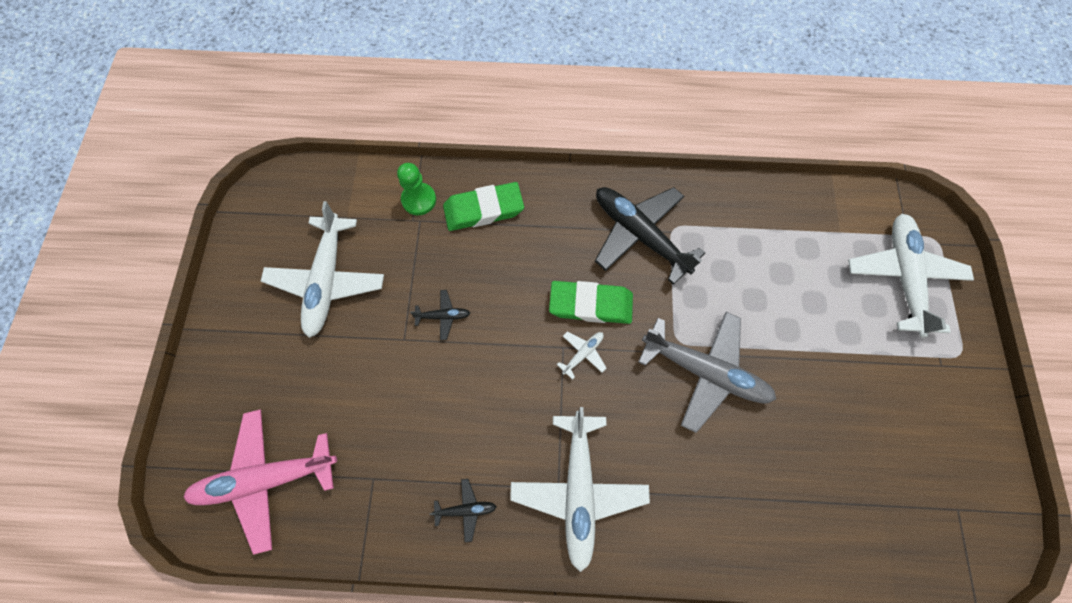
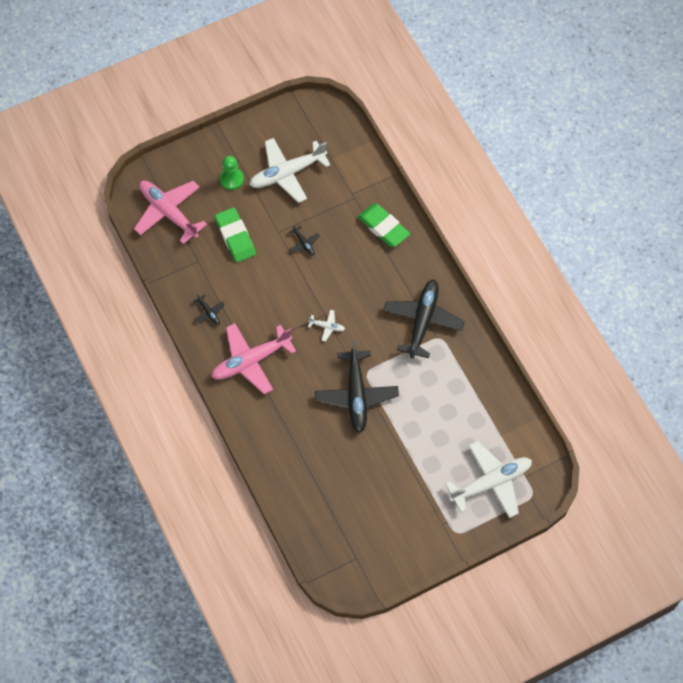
camera: 60 degrees right, 5 degrees down
(419, 200) = (367, 189): green pawn -> green pawn (231, 179)
(578, 489) = (251, 361): white plane -> pink plane
(590, 304) = (359, 316): green eraser -> green eraser (235, 237)
(705, 371) = (356, 395): grey plane -> black plane

